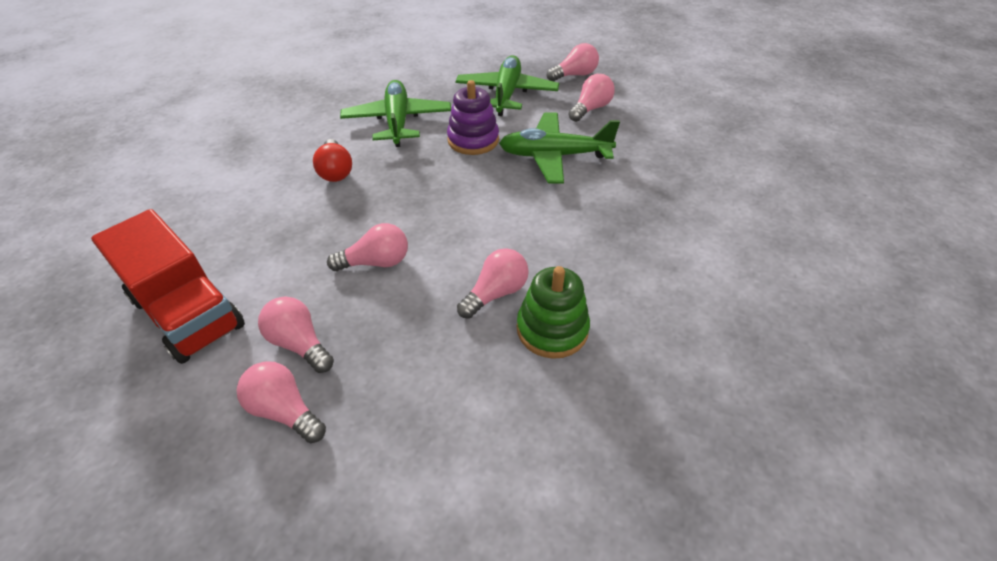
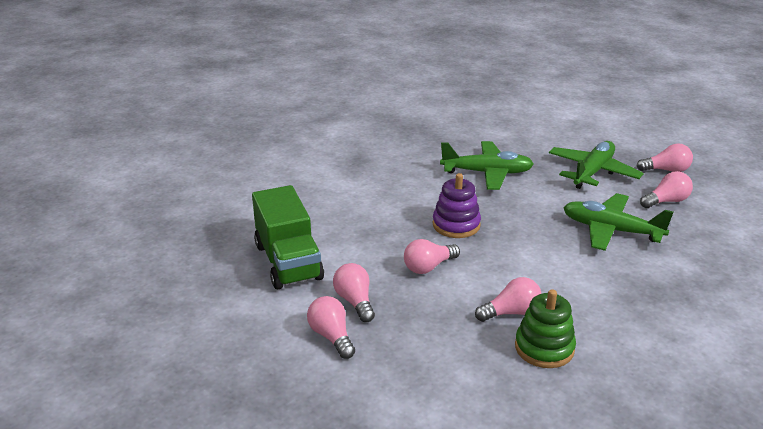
camera: 25 degrees right, 15 degrees down
(188, 313) = (288, 262): red truck -> green truck
(335, 171) = (422, 198): red light bulb -> none
(376, 262) = (428, 267): pink light bulb -> pink light bulb turned 135 degrees clockwise
(397, 121) = (487, 173): green plane -> green plane turned 75 degrees clockwise
(473, 140) = (544, 201): purple stacking toy -> purple stacking toy (456, 225)

